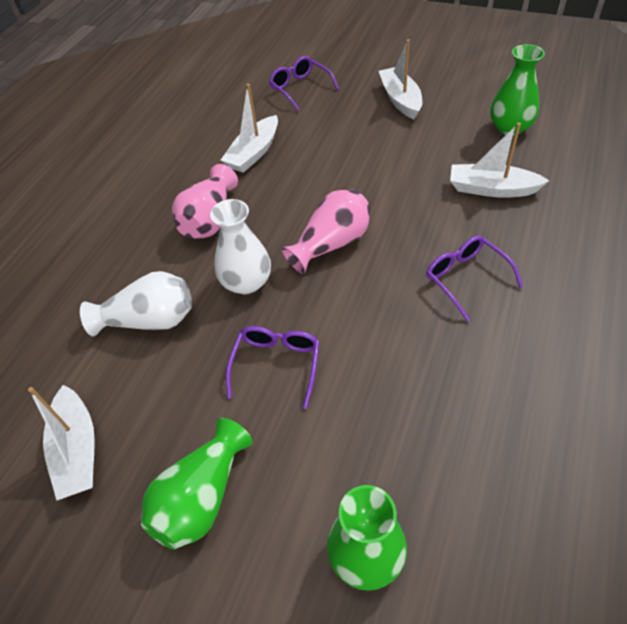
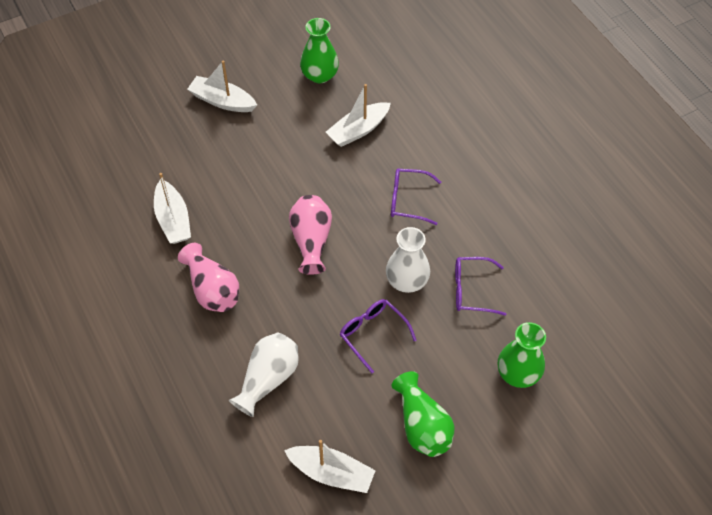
camera: 55 degrees left, 5 degrees up
(246, 282) = (293, 307): white vase -> white vase (407, 281)
(300, 88) = (133, 142): purple glasses -> purple glasses (471, 290)

